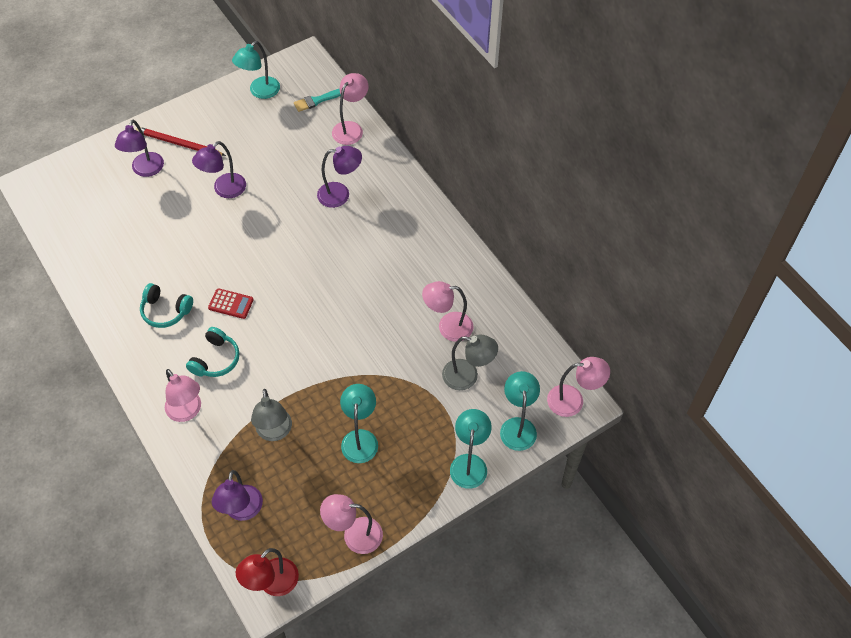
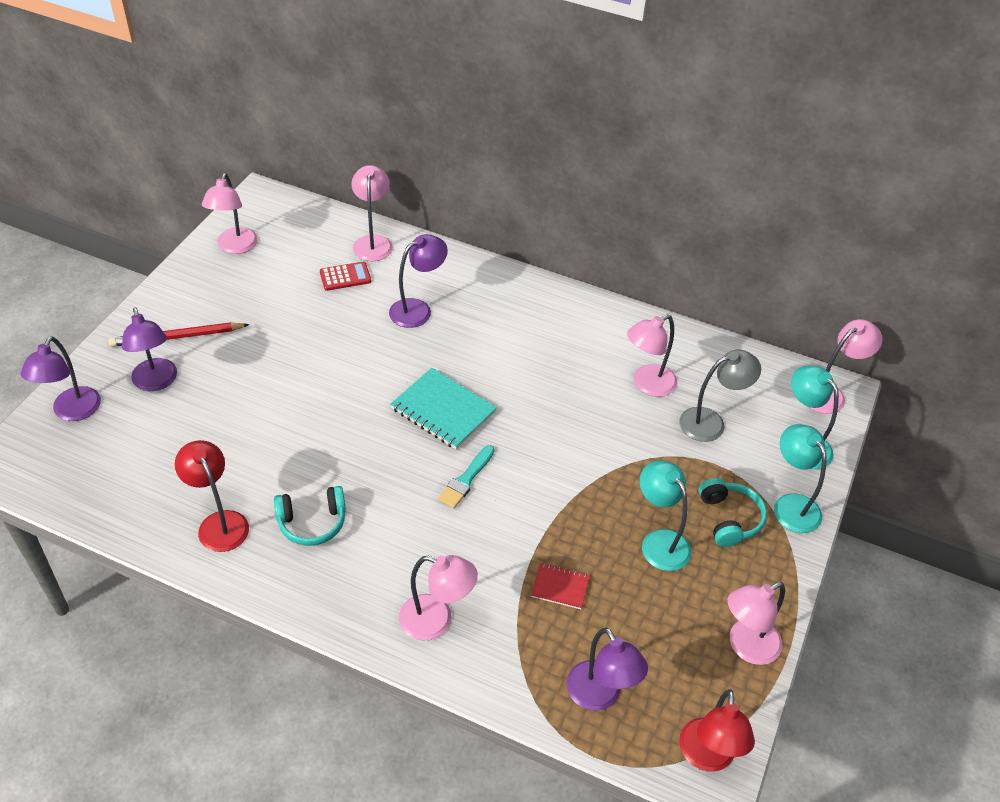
camera: 35 degrees left, 10 degrees down
(115, 283) = (219, 523): none -> red lamp
(215, 359) = (421, 544): turquoise headphones -> turquoise headphones (729, 519)
(224, 190) = (276, 361): purple lamp -> purple lamp (72, 412)
(231, 304) = (387, 476): red calculator -> red calculator (345, 277)
(260, 92) = (235, 247): turquoise lamp -> pink lamp
(274, 432) = (560, 587): grey lamp -> red notebook
(299, 276) = (443, 410): none -> turquoise notebook
(318, 100) = (311, 230): turquoise brush -> turquoise brush (466, 479)

